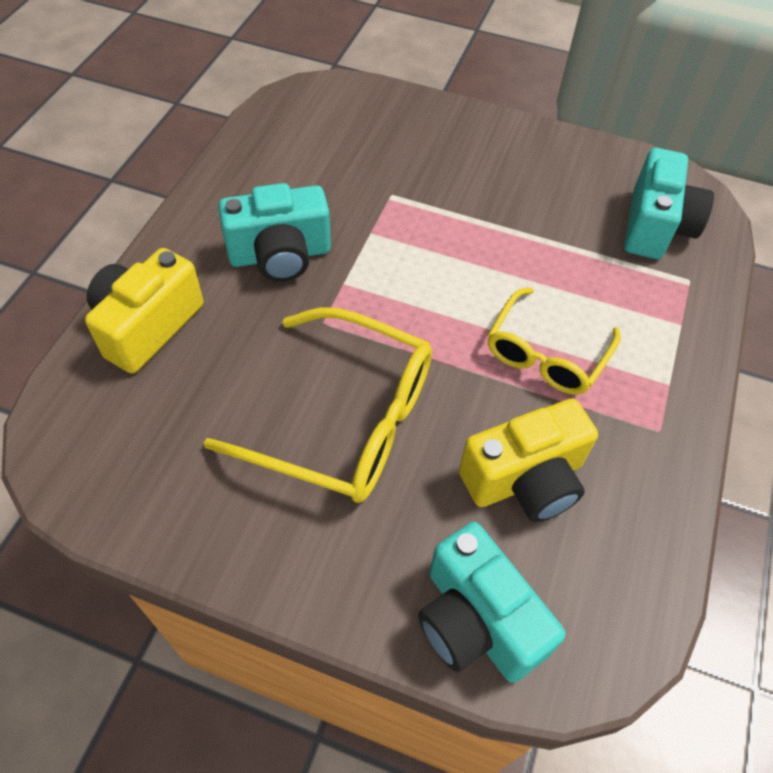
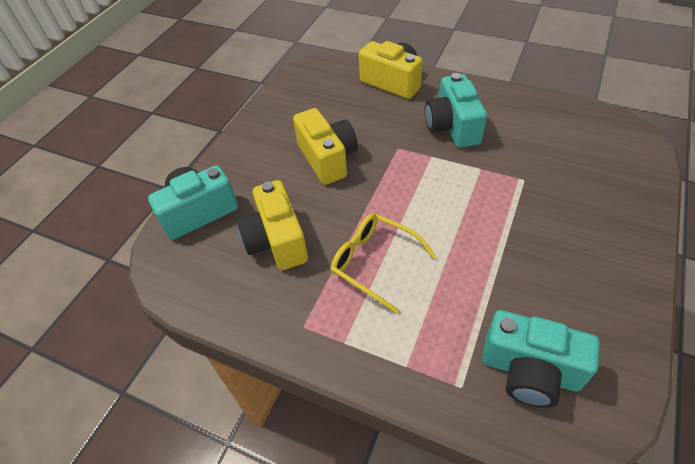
camera: 100 degrees right, 5 degrees down
(343, 419) = (327, 159): yellow glasses -> yellow camera

